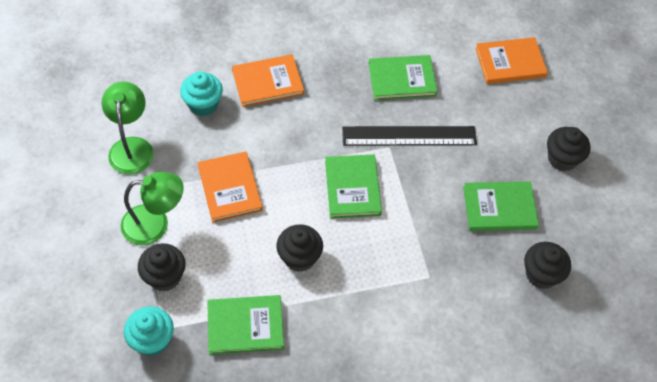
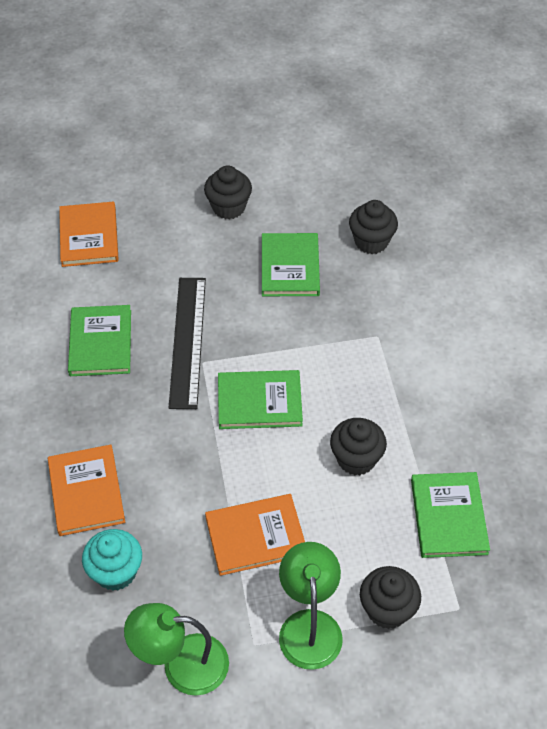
camera: 85 degrees left, 5 degrees down
(152, 340) = (475, 620): turquoise cupcake -> none

